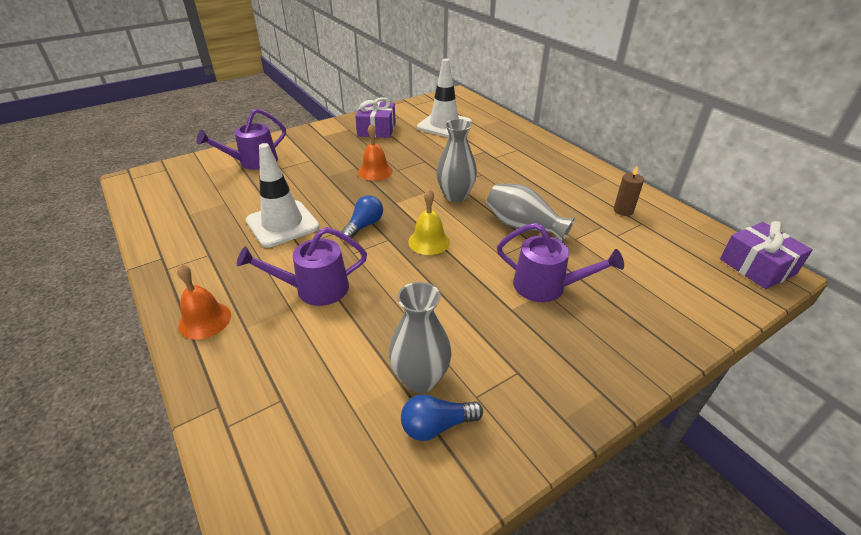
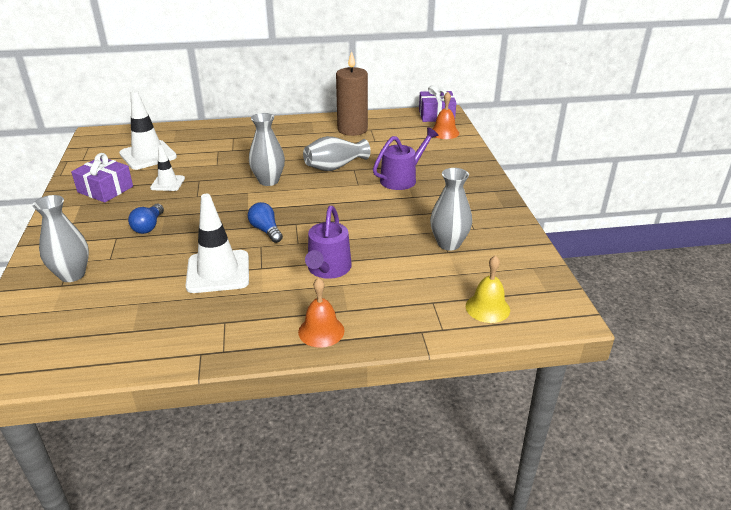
camera: 65 degrees left, 5 degrees down
(253, 162) = (72, 274): purple watering can -> grey vase
(375, 171) = (185, 207): orange bell -> orange bell (444, 132)
(407, 149) = (167, 183): none -> white traffic cone
(429, 241) = (316, 207): yellow bell -> yellow bell (487, 308)
(436, 426) = (487, 247): blue light bulb -> blue light bulb (148, 226)
(623, 210) = (352, 129): brown candle -> brown candle, size x2.07

